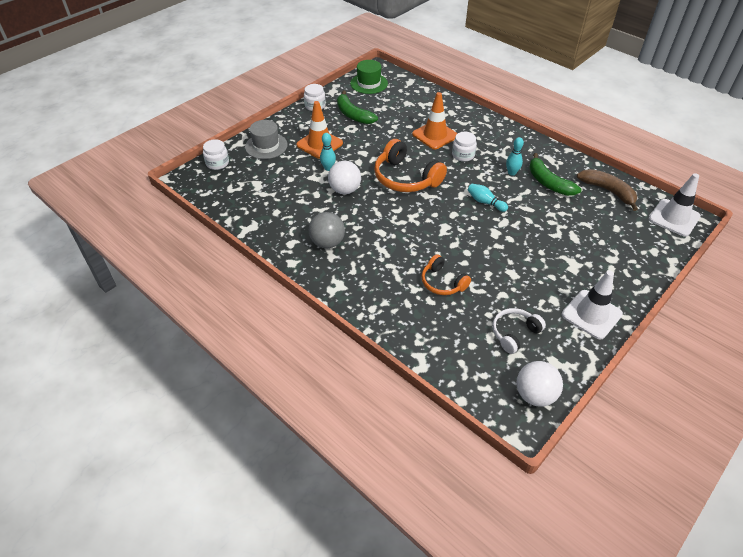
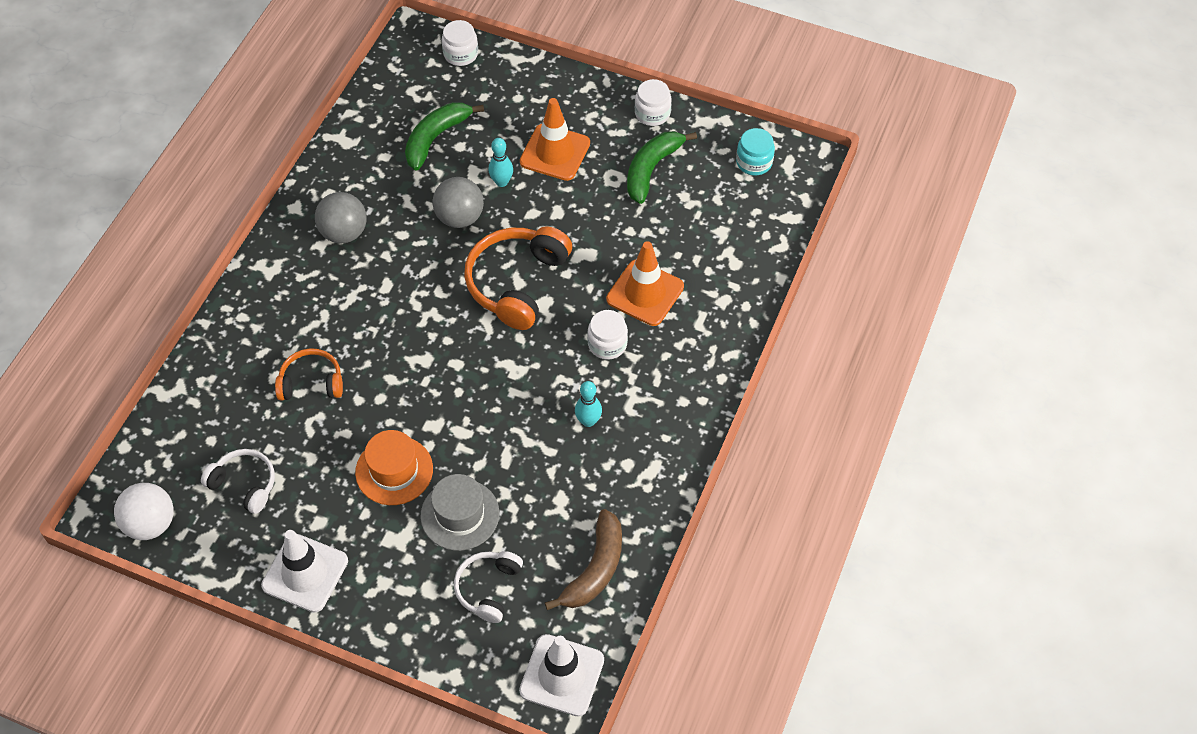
camera: 70 degrees right, 10 degrees up
(266, 146) = (523, 92): grey hat -> grey hat (460, 515)
(345, 190) = (460, 217): white ball -> grey ball
(369, 83) = (754, 162): green hat -> turquoise jar
(442, 282) = (311, 382): orange headphones -> orange headphones turned 60 degrees clockwise
(485, 202) = (499, 398): turquoise bowling pin -> none
(523, 257) = (394, 470): none -> orange hat
(548, 182) = (583, 477): green banana -> green banana (436, 138)
(614, 234) = (488, 588): none -> white headphones

